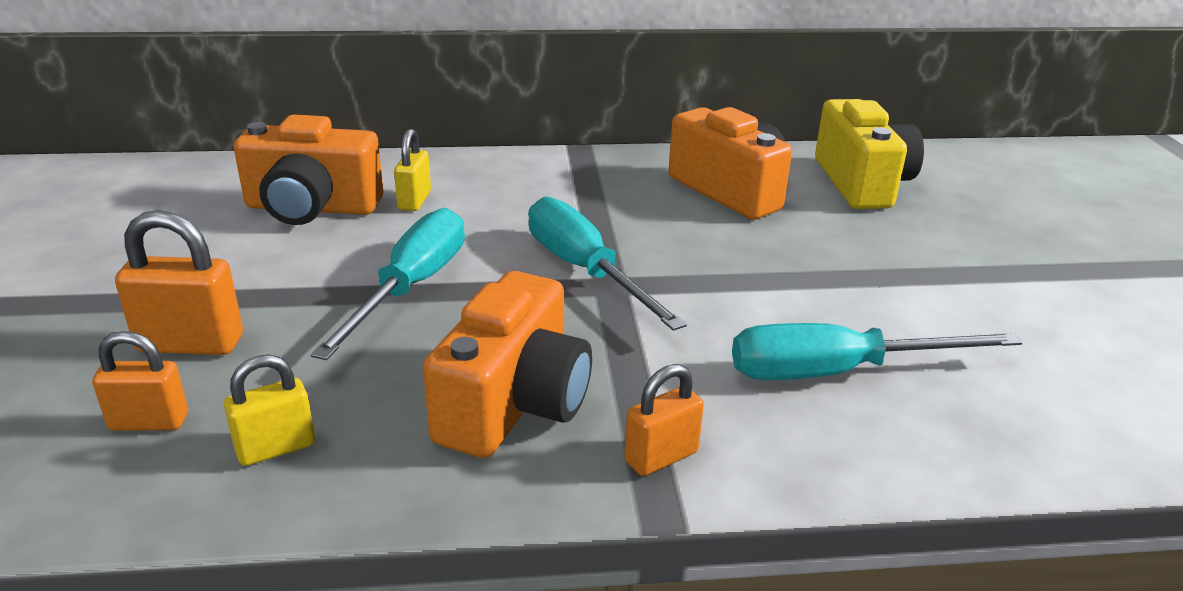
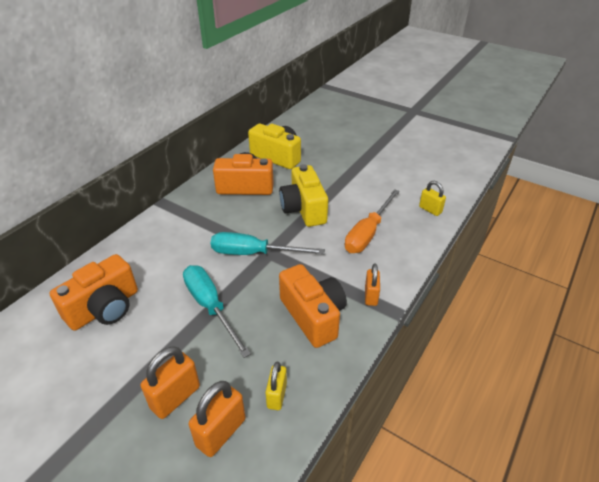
camera: 50 degrees left, 10 degrees up
(149, 422) = (221, 432): orange padlock -> orange padlock, size x1.52
(414, 201) = (142, 272): yellow padlock -> yellow padlock (430, 210)
(776, 268) = (304, 209): none -> yellow camera
(838, 372) = (368, 233): turquoise screwdriver -> orange screwdriver

